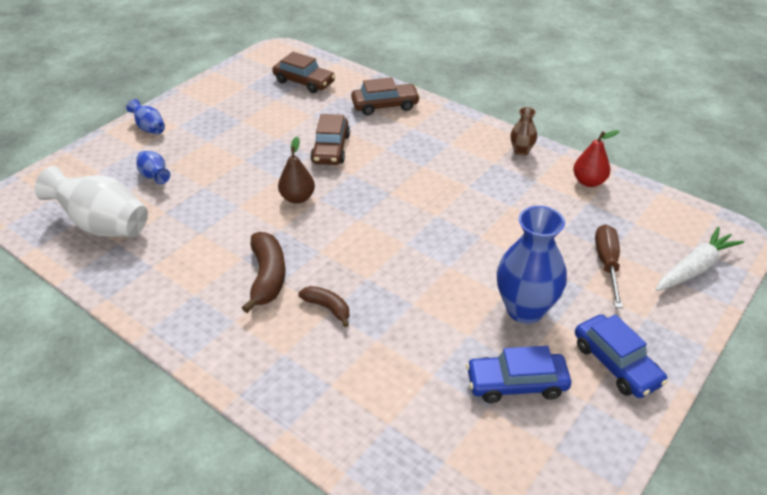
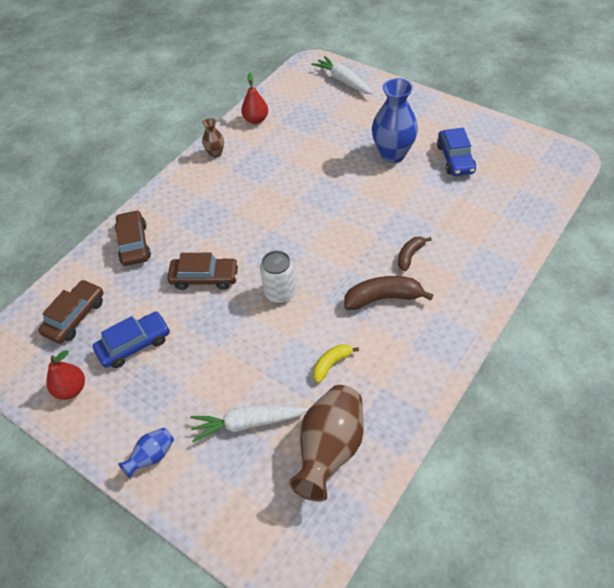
camera: 90 degrees left, 10 degrees up
(103, 225) = (330, 449): white vase -> brown vase
(155, 177) = (247, 423): blue vase -> white carrot
(195, 231) = (331, 364): none -> yellow banana
(230, 86) = (71, 389): none -> red pear
(297, 198) = (280, 293): brown pear -> white can
(607, 264) = (344, 116): brown screwdriver -> none
(616, 363) = (429, 118): blue car -> blue car (134, 345)

